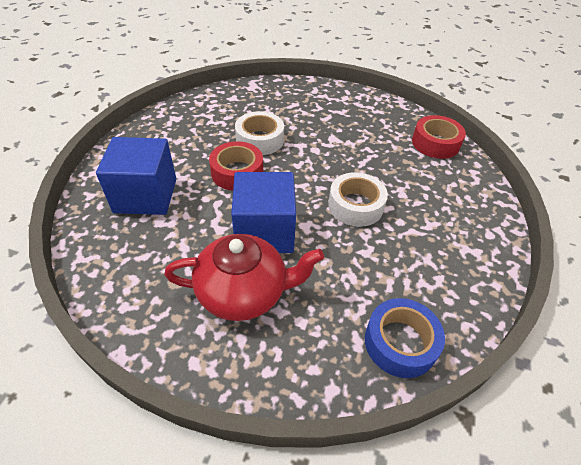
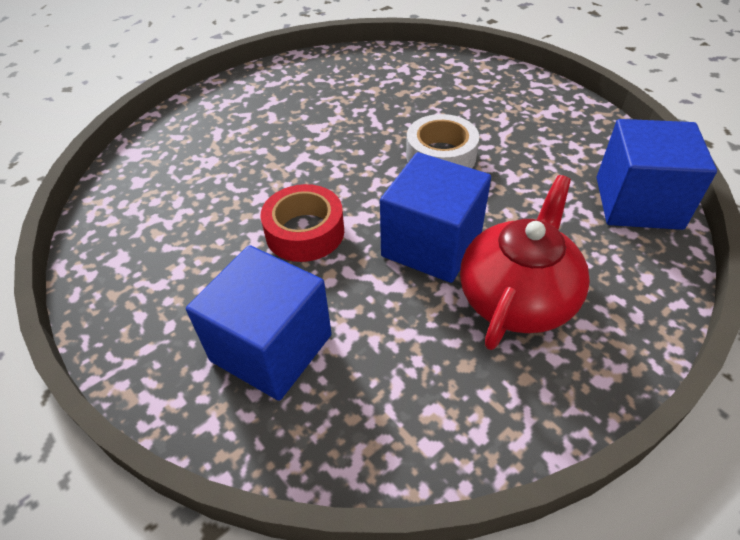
camera: 55 degrees left, 0 degrees up
(260, 140) = (258, 188): white tape -> none
(400, 342) = (638, 203): blue tape -> blue cube
(435, 143) = (390, 63): red tape -> none

